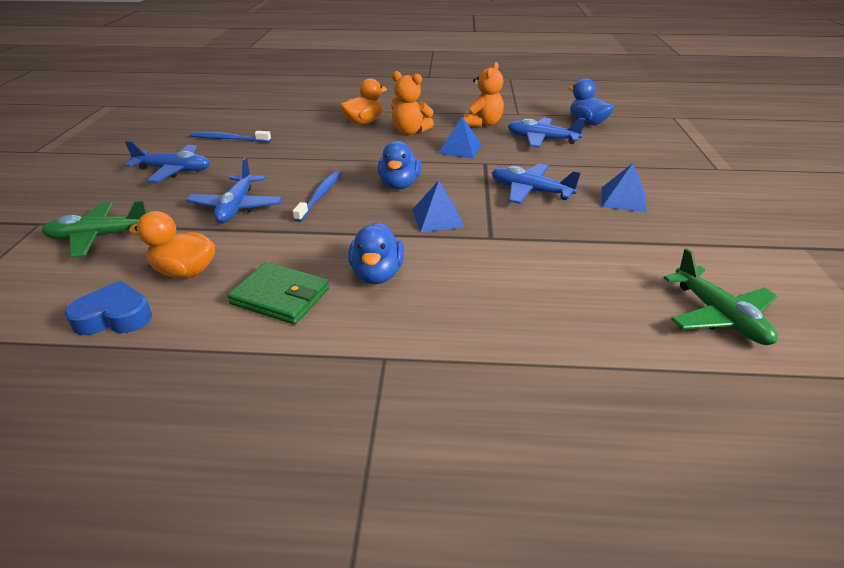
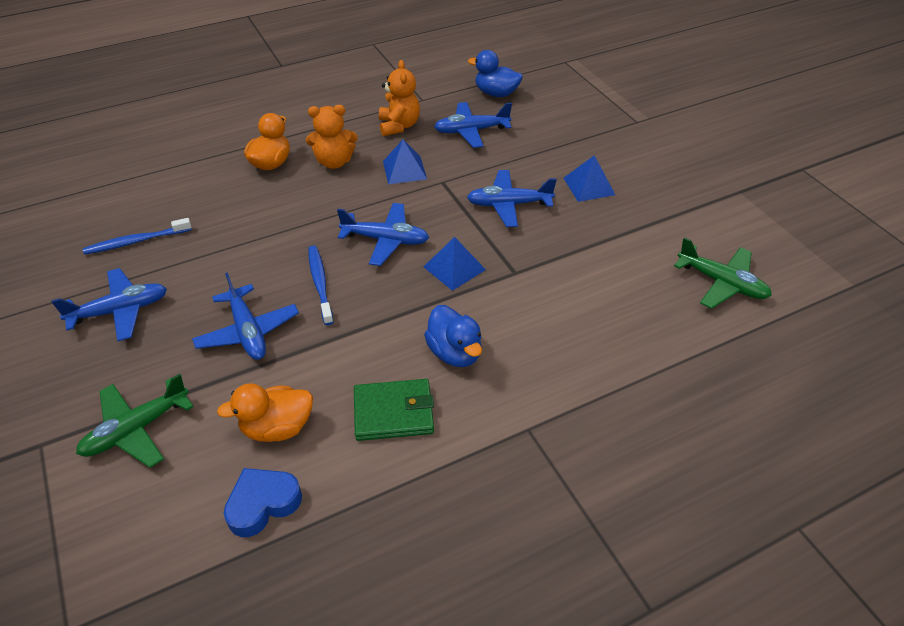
camera: 30 degrees left, 10 degrees up
(399, 185) = (385, 240): blue duck -> blue plane

